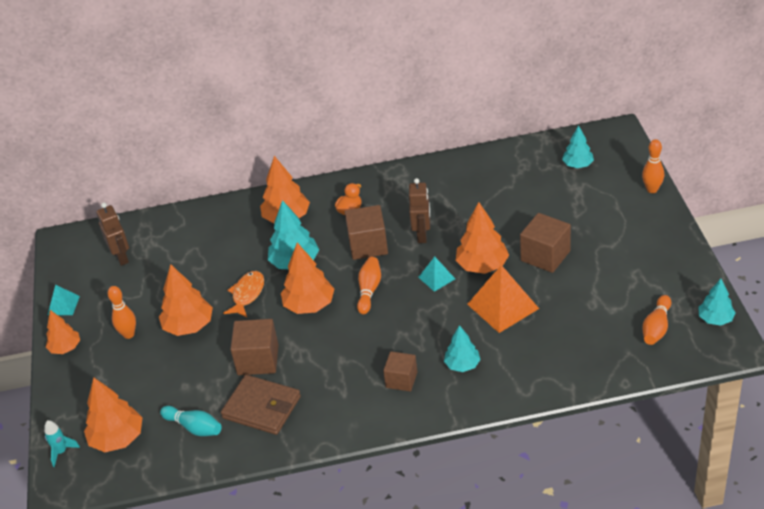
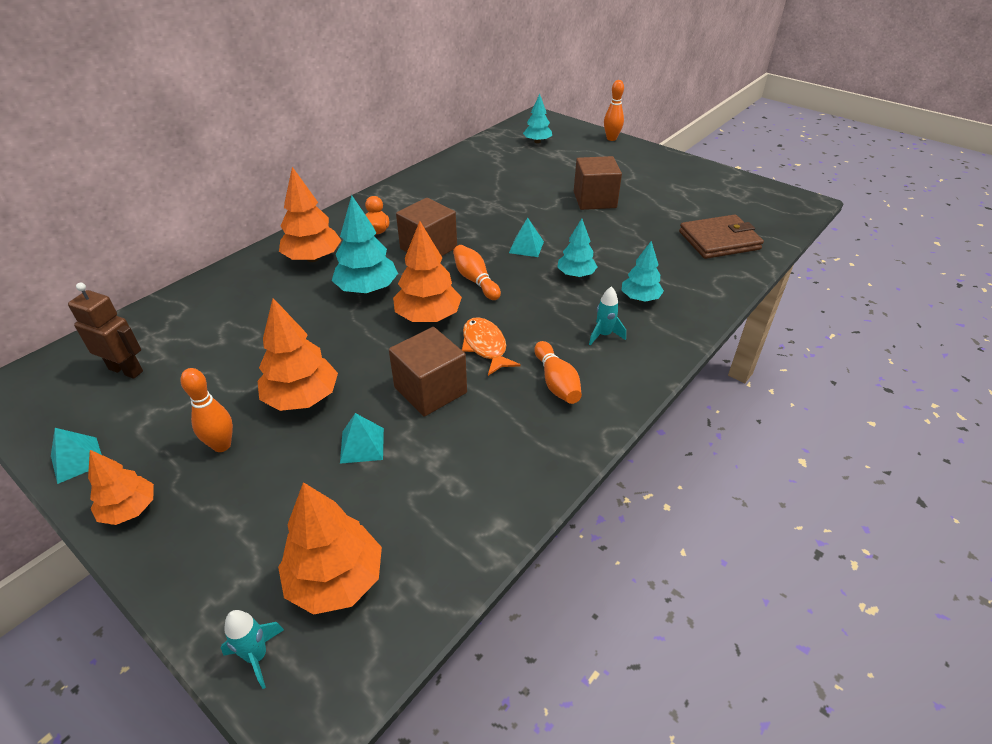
camera: 45 degrees left, 0 degrees up
(191, 374) = (362, 445): none -> turquoise pyramid
(194, 427) = (433, 501): turquoise bowling pin -> none
(247, 294) = (343, 337): orange fish -> orange fish (485, 346)
(262, 407) = (492, 433): brown wallet -> brown wallet (719, 240)
(401, 380) = (604, 335): brown cube -> turquoise rocket
(422, 235) = (471, 223): brown robot -> none
(482, 266) = (553, 224): orange tree -> none
(503, 306) = (611, 243): orange pyramid -> none
(656, 327) = (741, 211): orange bowling pin -> orange bowling pin (556, 382)
(715, 319) = (768, 191): turquoise tree -> turquoise tree (576, 275)

